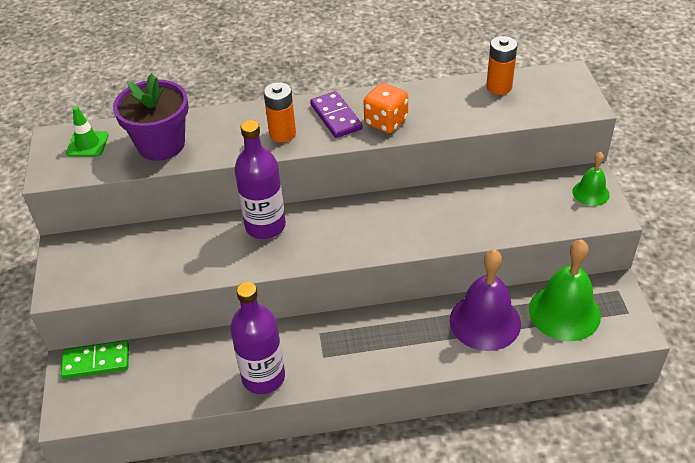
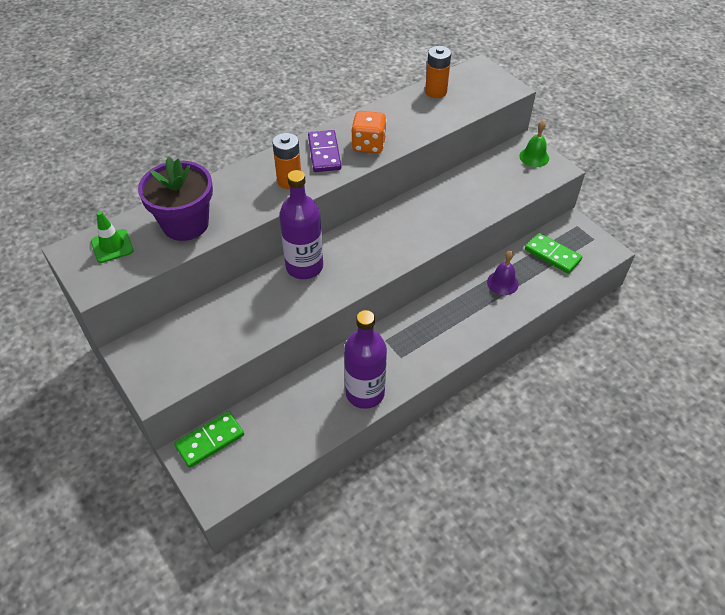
camera: 30 degrees left, 5 degrees up
(336, 117) = (324, 153): purple domino -> purple domino turned 45 degrees clockwise
(485, 321) = (502, 283): purple bell -> purple bell, size x0.53
(564, 312) = (552, 255): green bell -> green domino

